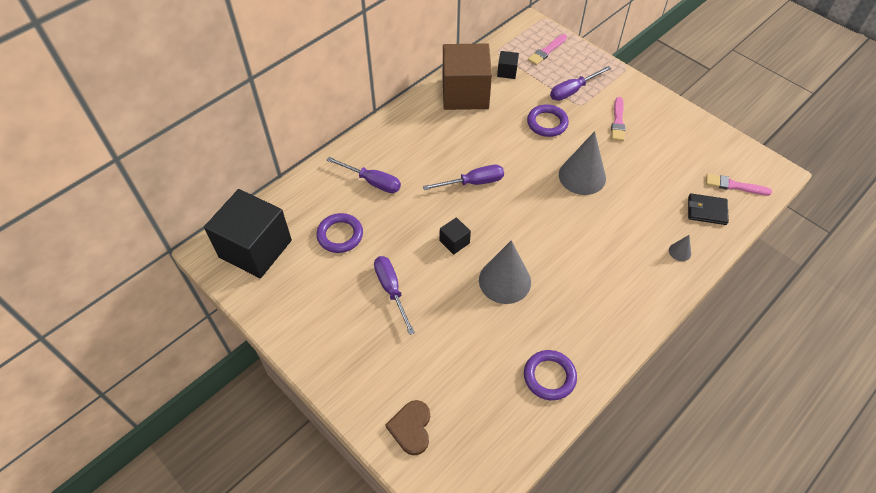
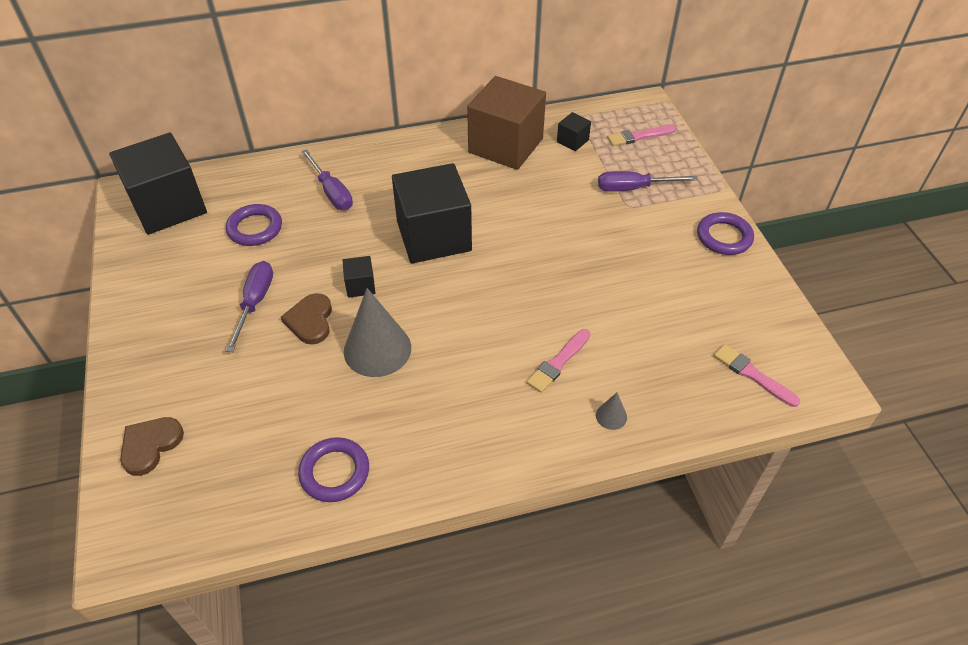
camera: 30 degrees right, 5 degrees down
(442, 283) = (310, 321): none -> brown heart
(473, 182) = (434, 236): purple screwdriver -> black cube
(547, 123) = (572, 210): purple ring -> purple ring (724, 237)
(582, 176) = (563, 281): grey cone -> none
(618, 121) = (660, 241): pink brush -> pink brush (558, 363)
(706, 210) = (688, 386): black wallet -> none

